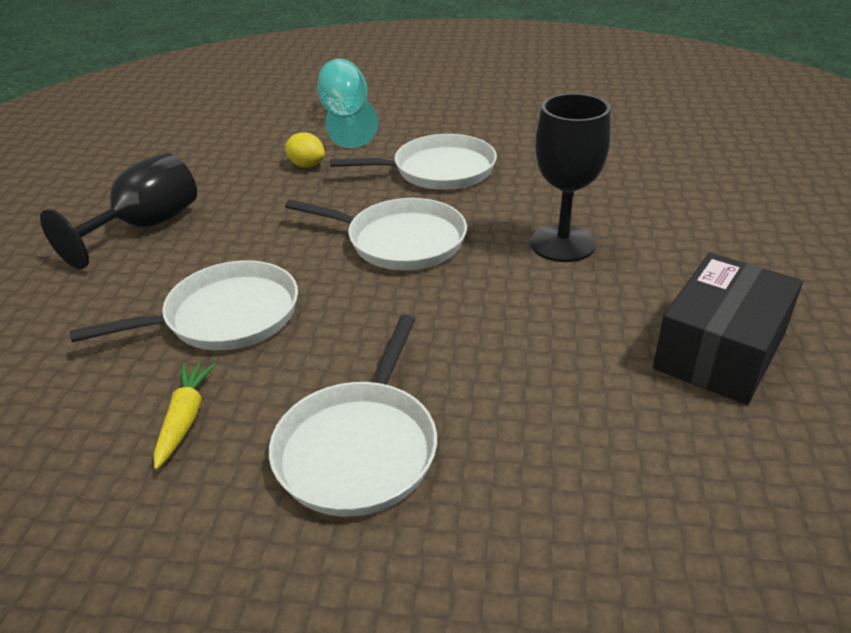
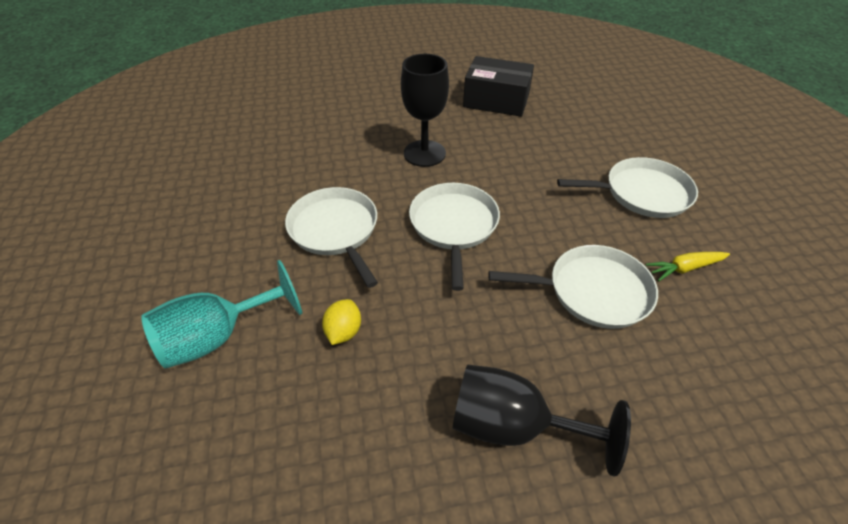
camera: 110 degrees left, 10 degrees up
(225, 316) = (592, 291): white pan -> white pan turned 135 degrees clockwise

